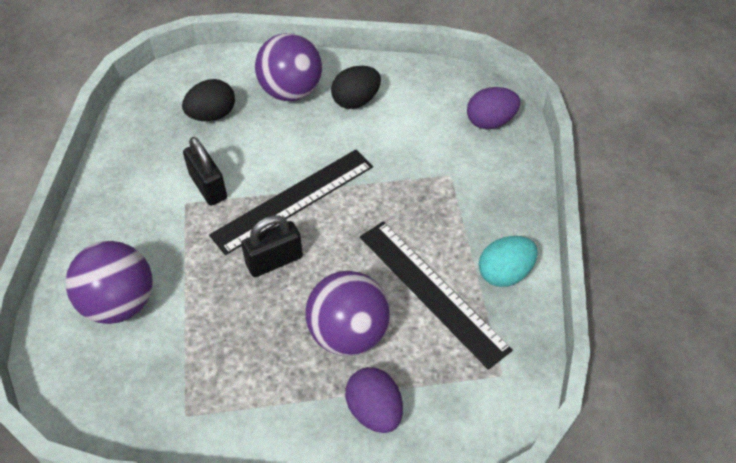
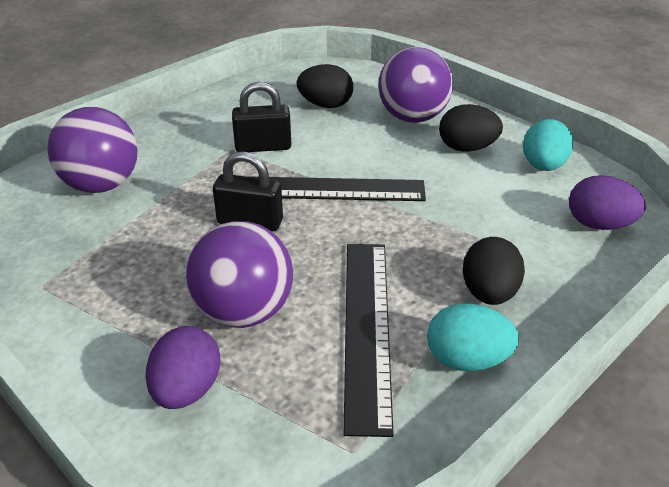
camera: 40 degrees right, 15 degrees down
(208, 186) = (263, 147): black padlock -> black padlock turned 75 degrees clockwise
(418, 90) = (543, 166): none -> turquoise egg
(475, 217) = (489, 293): none -> black egg

